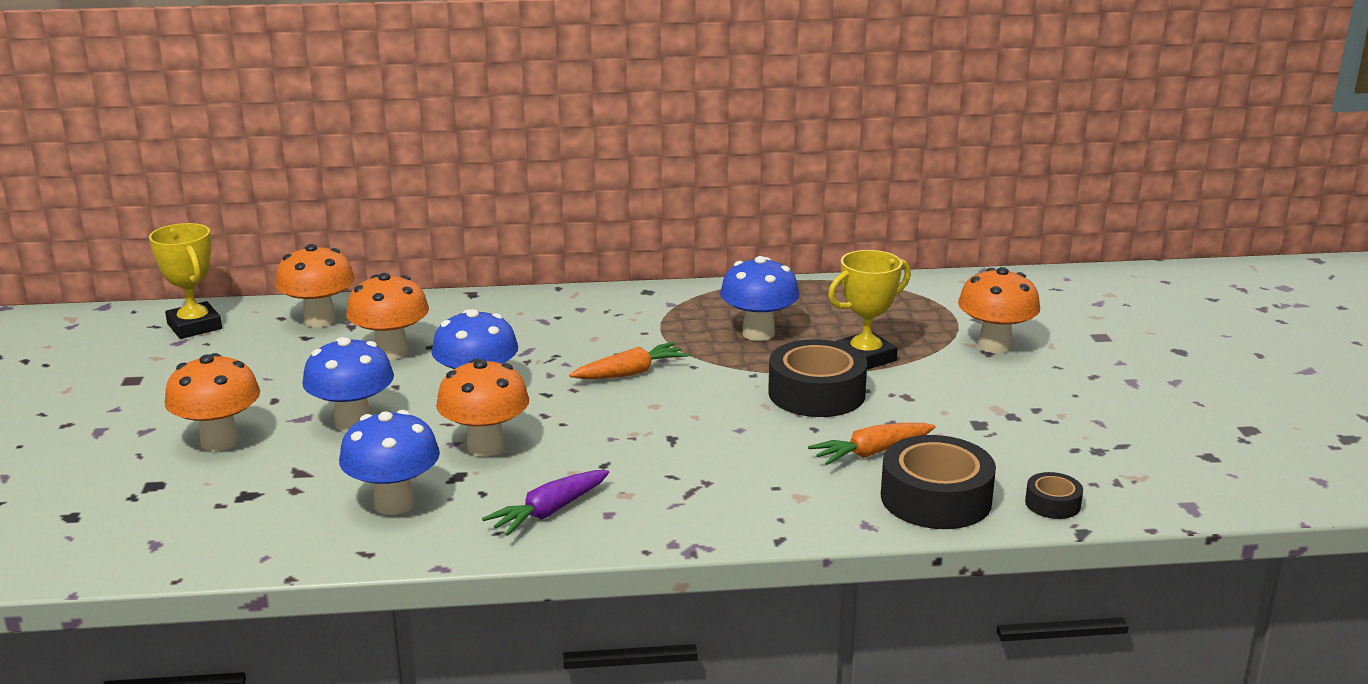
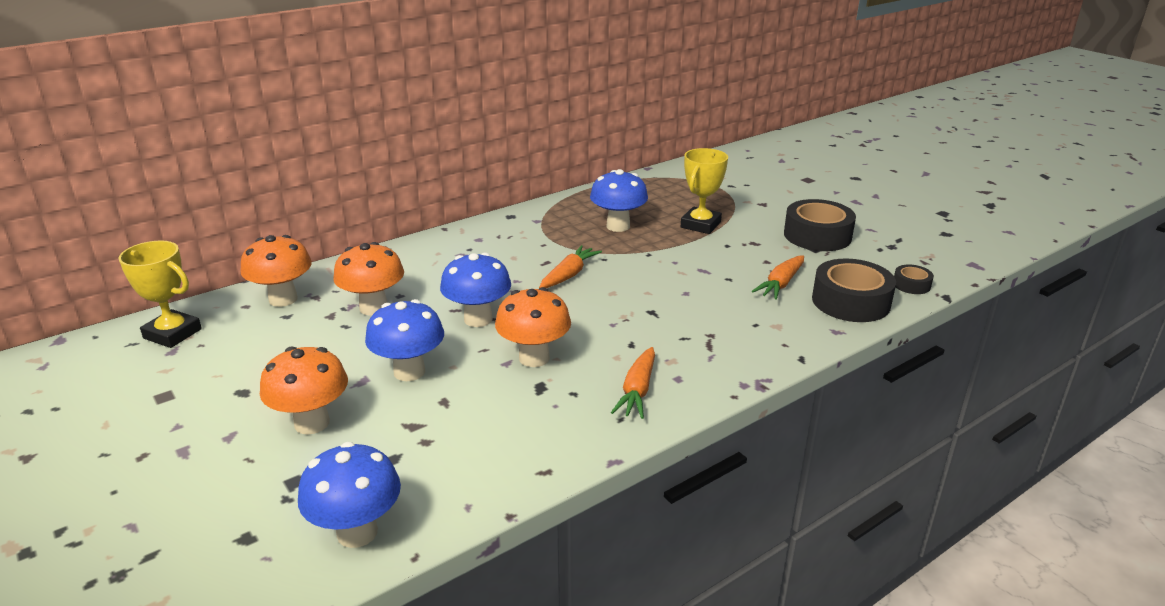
camera: 30 degrees left, 5 degrees up
(394, 503) = (519, 424): blue mushroom -> blue mushroom (357, 532)
(549, 512) = (637, 391): purple carrot -> orange carrot
(816, 393) = (701, 255): black tape -> black tape (817, 235)
(994, 346) = (761, 199): orange mushroom -> none

